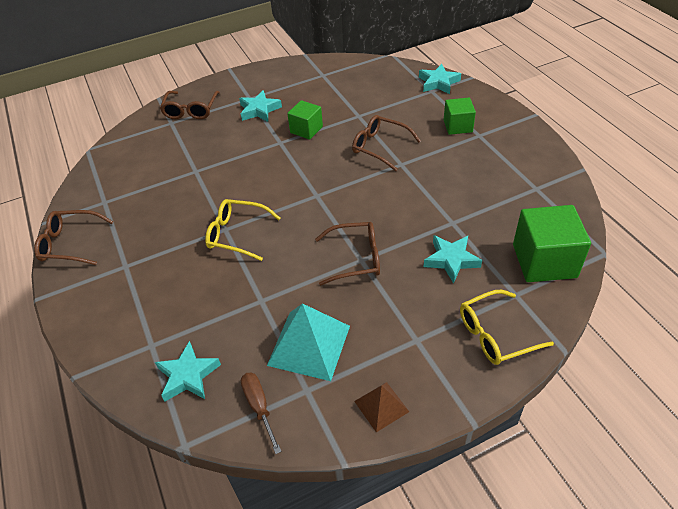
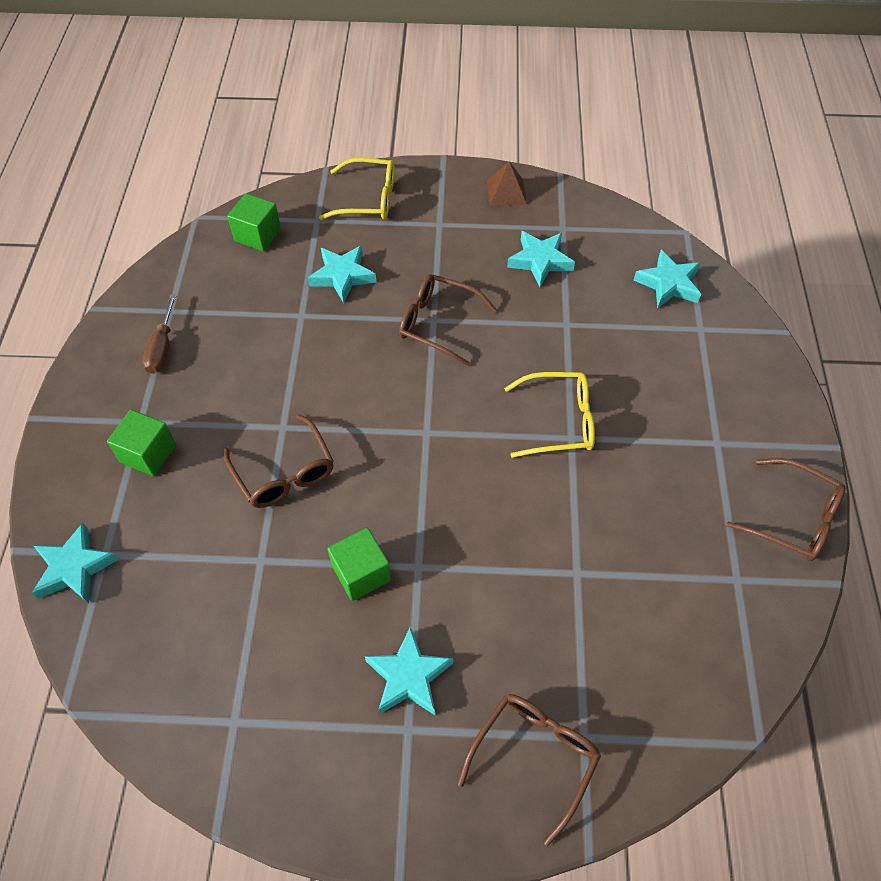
camera: 155 degrees left, 10 degrees up
(237, 234) = (558, 421): yellow glasses -> yellow glasses turned 45 degrees counterclockwise
(259, 407) = (610, 232): brown screwdriver -> brown screwdriver (162, 347)
(309, 345) = (540, 261): turquoise pyramid -> turquoise star
(544, 261) = (257, 235): green cube -> green cube, size x0.60

